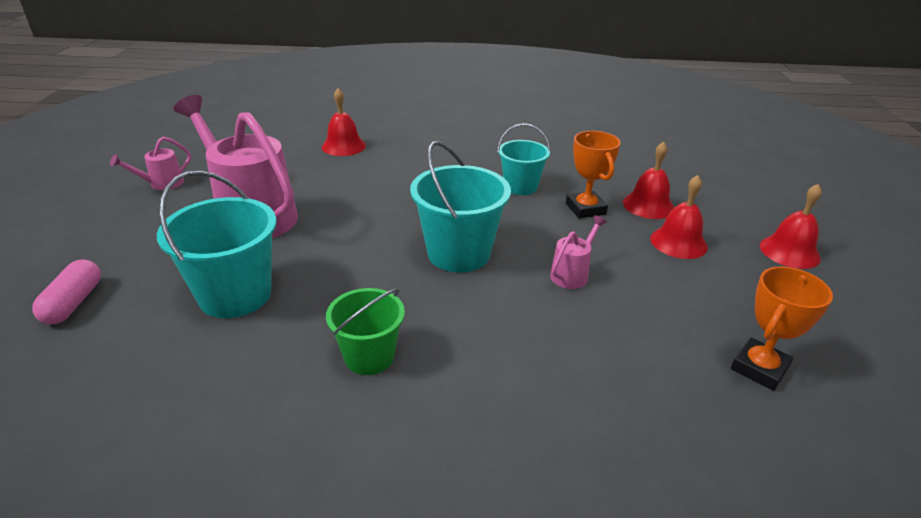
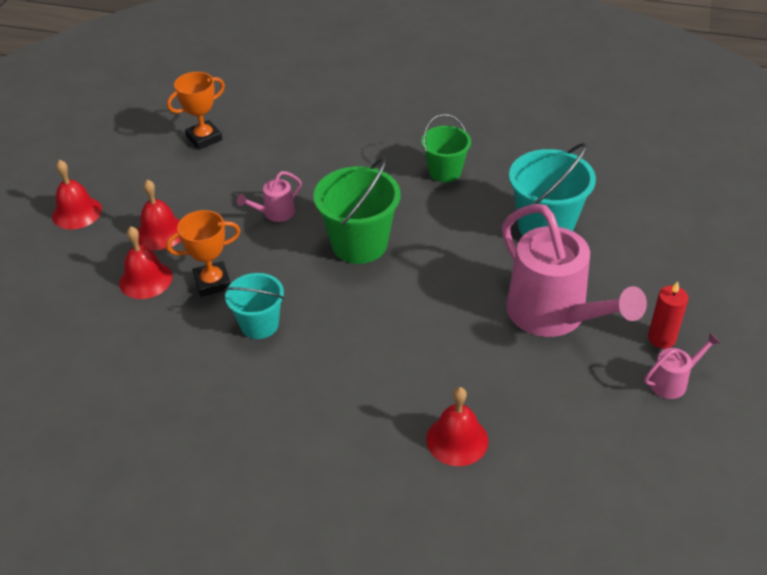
camera: 165 degrees left, 10 degrees up
(73, 303) = (668, 234): pink capsule -> none
(153, 208) = (661, 338): none -> red candle
(459, 253) = (359, 244): turquoise bucket -> green bucket
(585, 209) = (212, 282): orange trophy -> orange trophy turned 75 degrees clockwise

